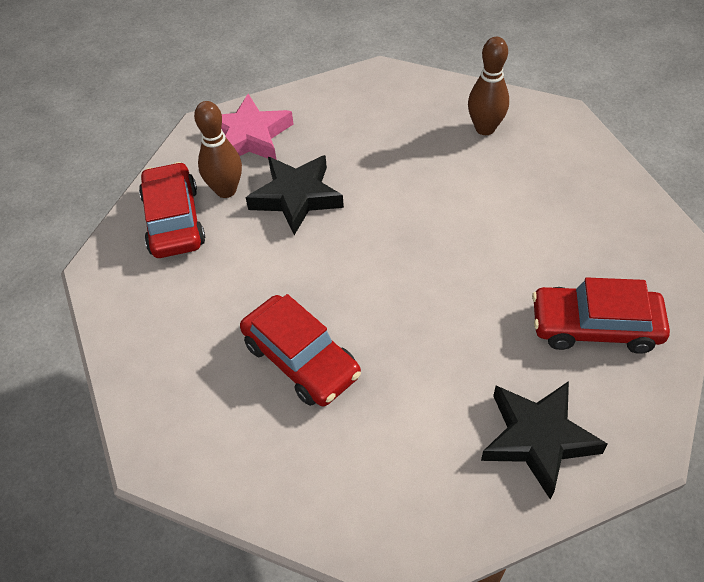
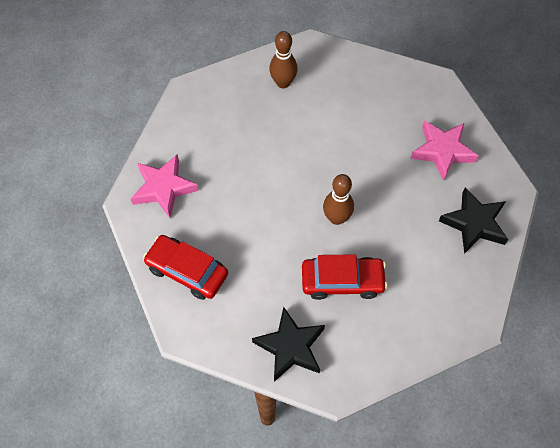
camera: 50 degrees left, 10 degrees up
(226, 190) = (193, 230): brown bowling pin -> brown bowling pin (336, 218)
(296, 197) = (235, 201): black star -> black star (290, 347)
(595, 327) = (442, 151): red car -> pink star

